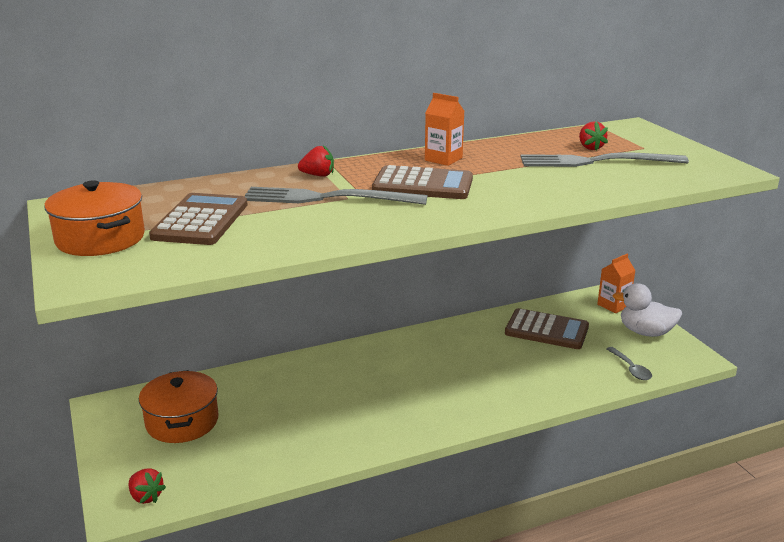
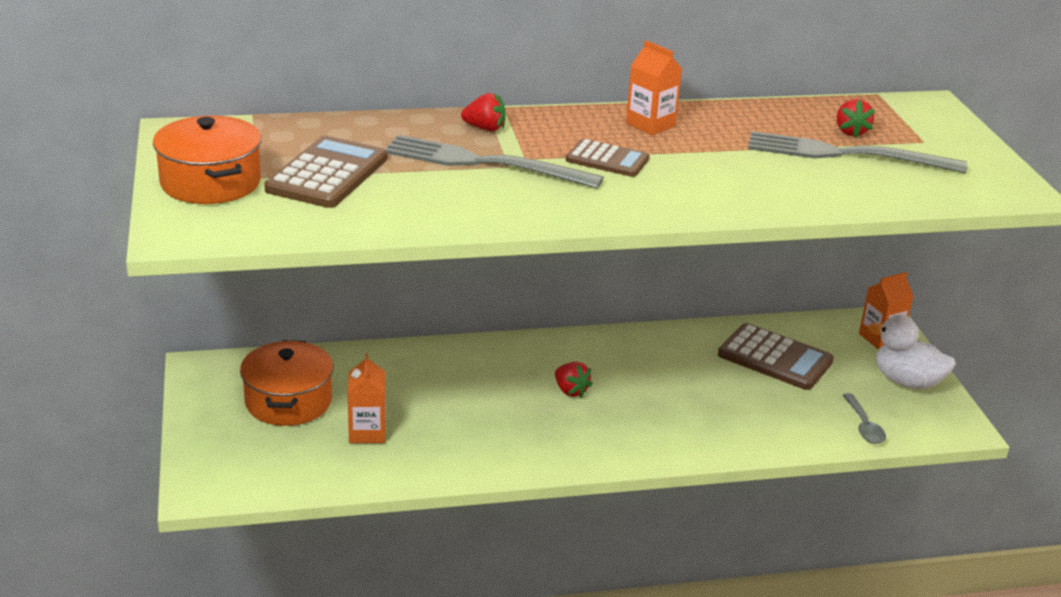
camera: 10 degrees right, 5 degrees up
(146, 496) = (230, 480): red strawberry -> red strawberry (570, 391)
(254, 436) = (367, 432): none -> orange carton
(423, 185) = (607, 159): brown calculator -> brown calculator, size x0.63

